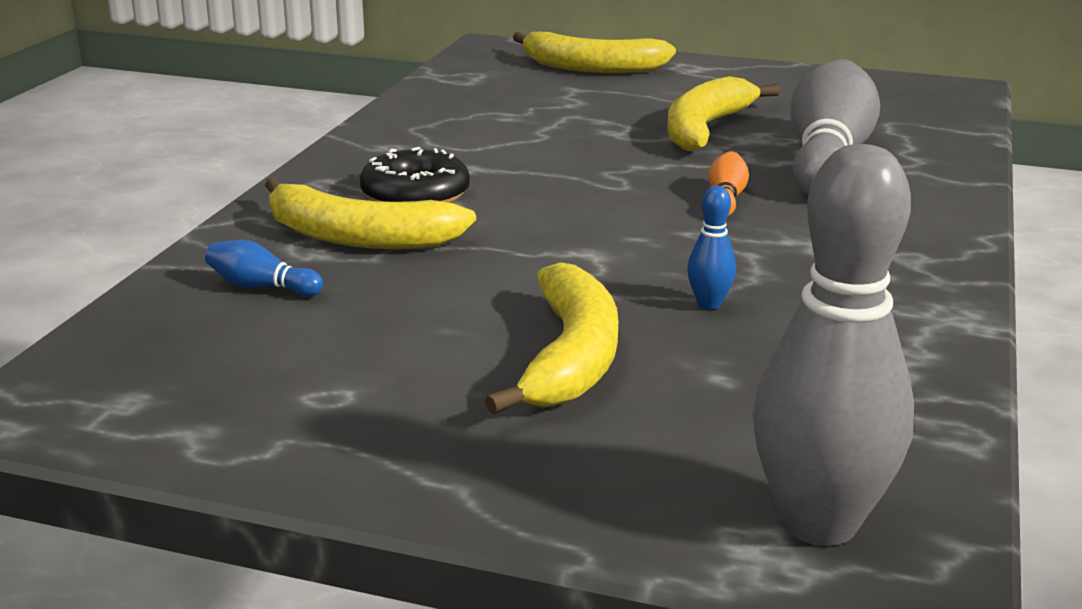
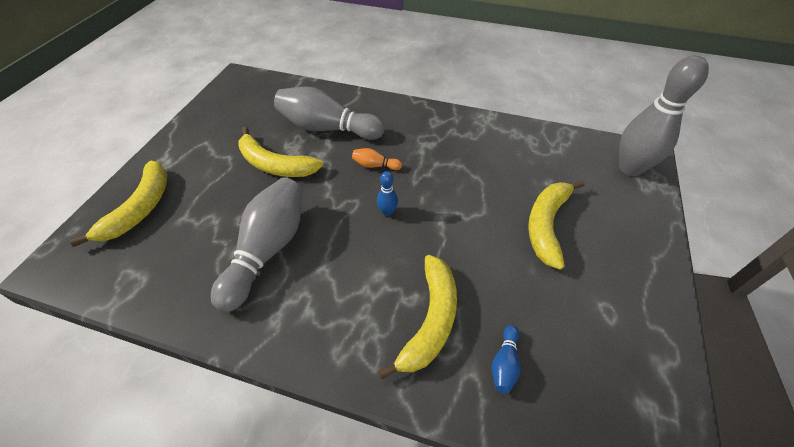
camera: 90 degrees left, 25 degrees up
(415, 195) = (365, 296): black donut -> none
(511, 135) = (268, 250): none -> grey bowling pin
(571, 358) = (546, 225): yellow banana -> yellow banana turned 75 degrees counterclockwise
(709, 304) = (488, 180): blue bowling pin -> blue bowling pin (387, 212)

